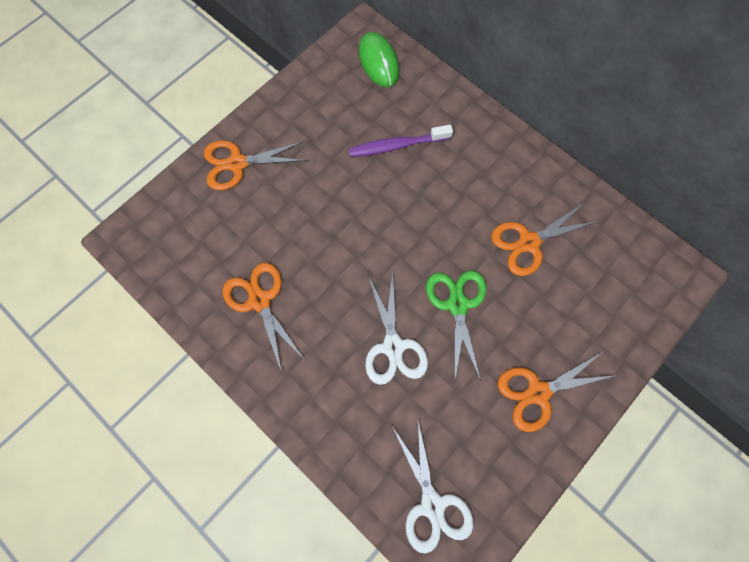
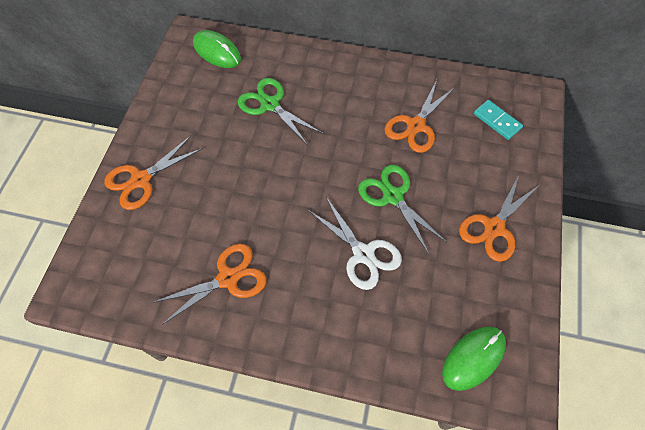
camera: 30 degrees left, 10 degrees down
(259, 300) = (228, 278): orange scissors -> orange scissors turned 120 degrees clockwise
(396, 145) = (270, 105): purple toothbrush -> green scissors
(432, 505) = (473, 358): white scissors -> green mouse
(619, 282) = (497, 121): none -> turquoise domino

